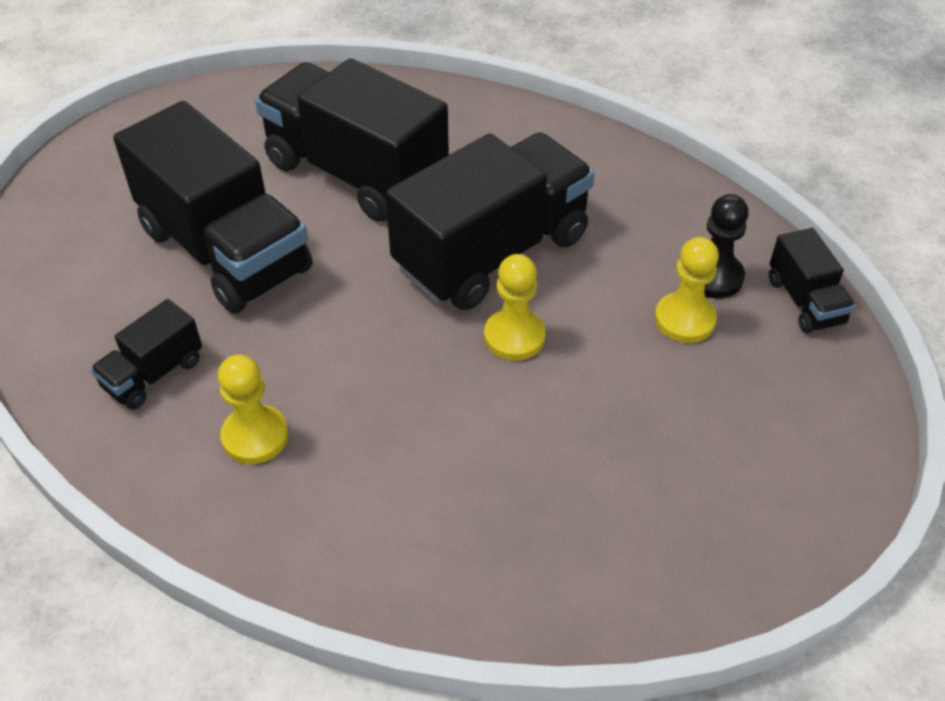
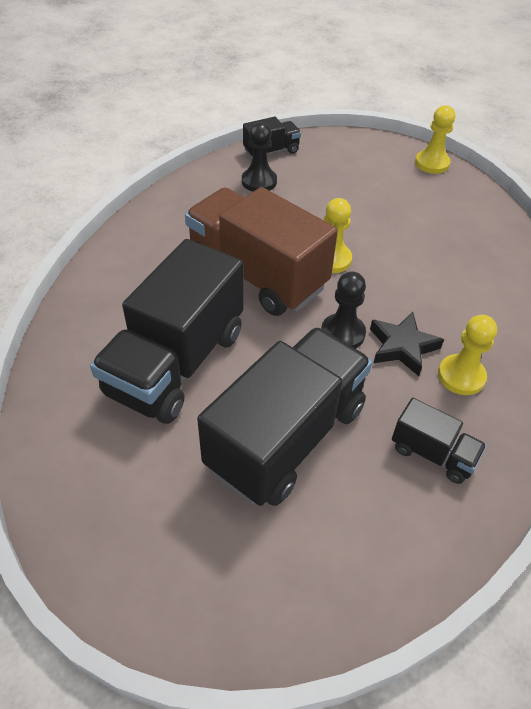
camera: 100 degrees left, 0 degrees up
(324, 383) = (402, 347): none -> black star
(364, 324) = (342, 333): none -> black pawn
(492, 252) = (257, 275): black truck -> brown truck
(684, 319) = (297, 192): yellow pawn -> yellow pawn (432, 163)

